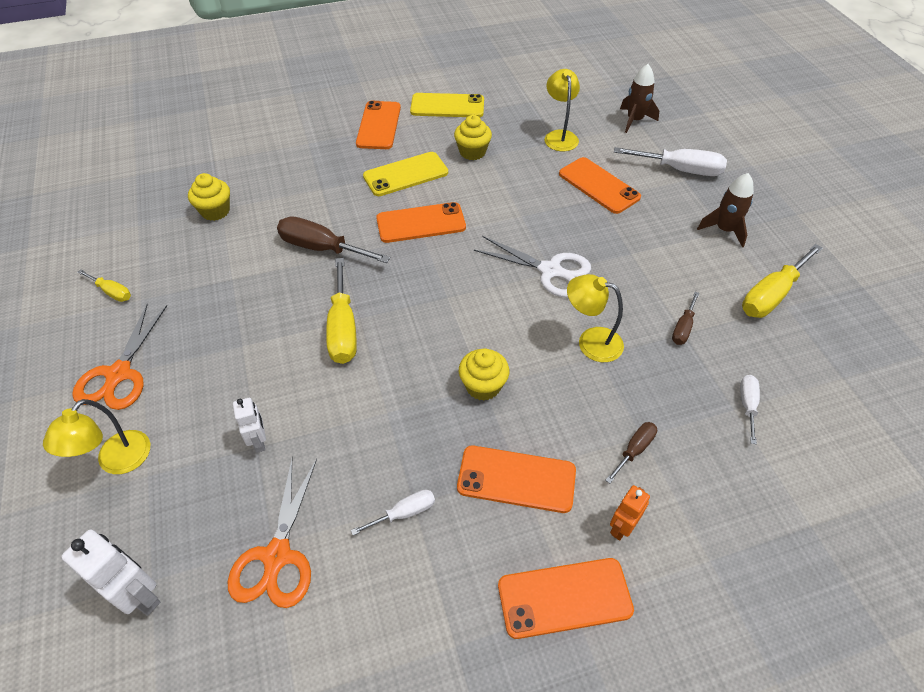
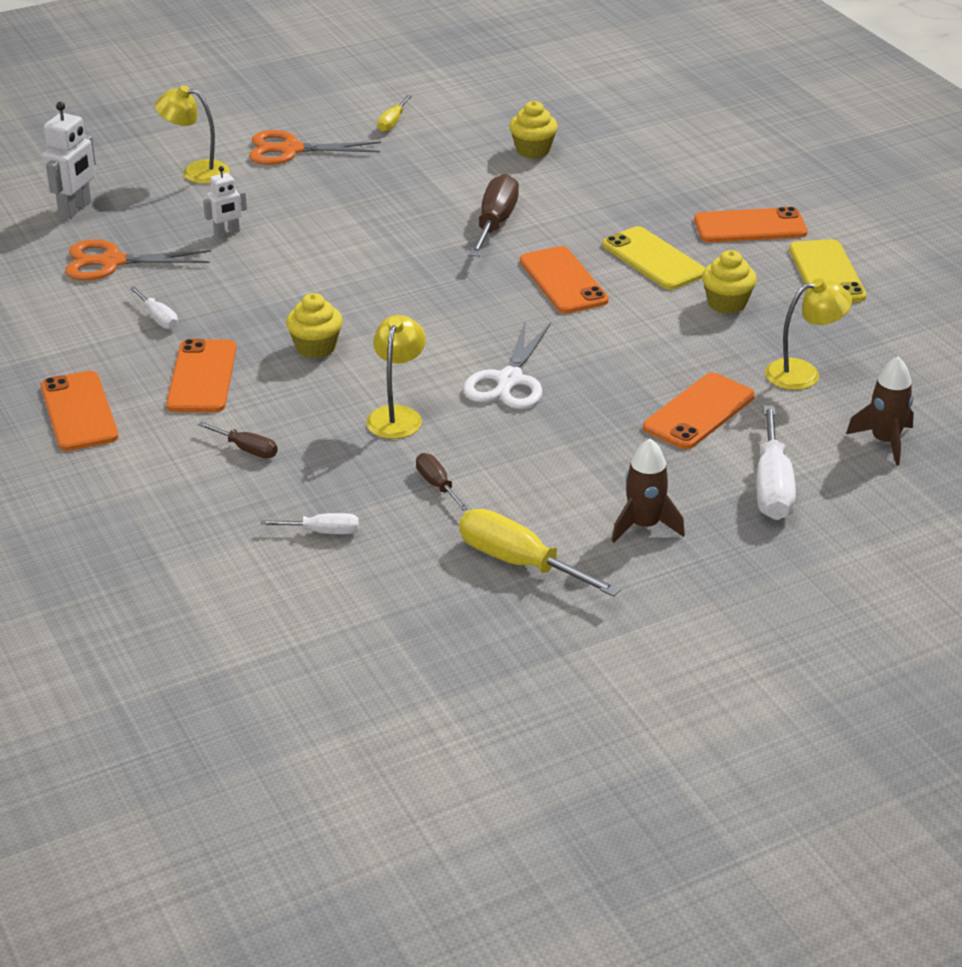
camera: 80 degrees right, 15 degrees down
(343, 329) = (376, 254): yellow screwdriver -> none
(621, 527) = (153, 442): orange robot -> none
(683, 328) = (437, 485): brown screwdriver -> brown screwdriver turned 45 degrees clockwise

